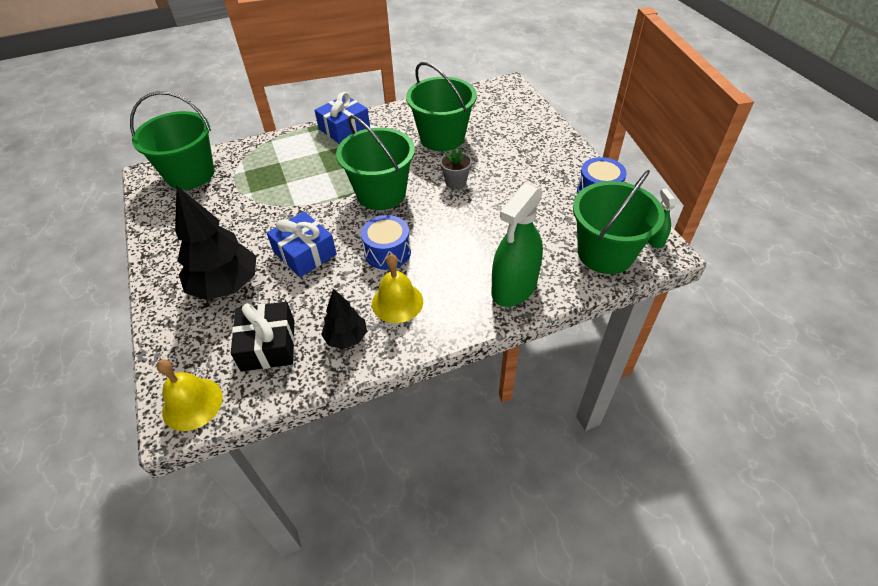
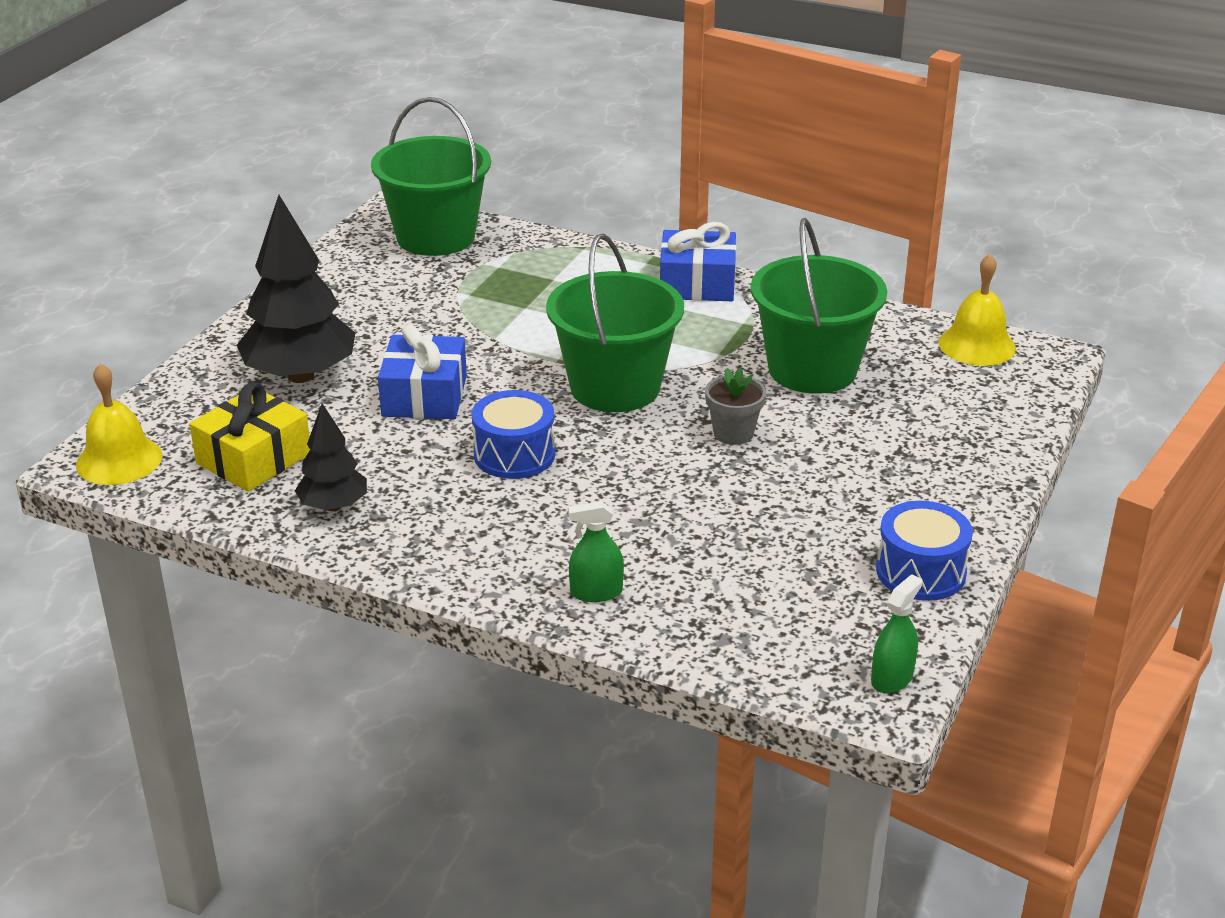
camera: 45 degrees right, 15 degrees down
(268, 345) = (254, 458): black gift -> yellow gift
(397, 302) = (439, 511): yellow bell -> yellow bell (977, 345)
(514, 287) = (596, 592): green spray bottle -> green spray bottle, size x0.48
(605, 253) = (786, 643): green bucket -> none

